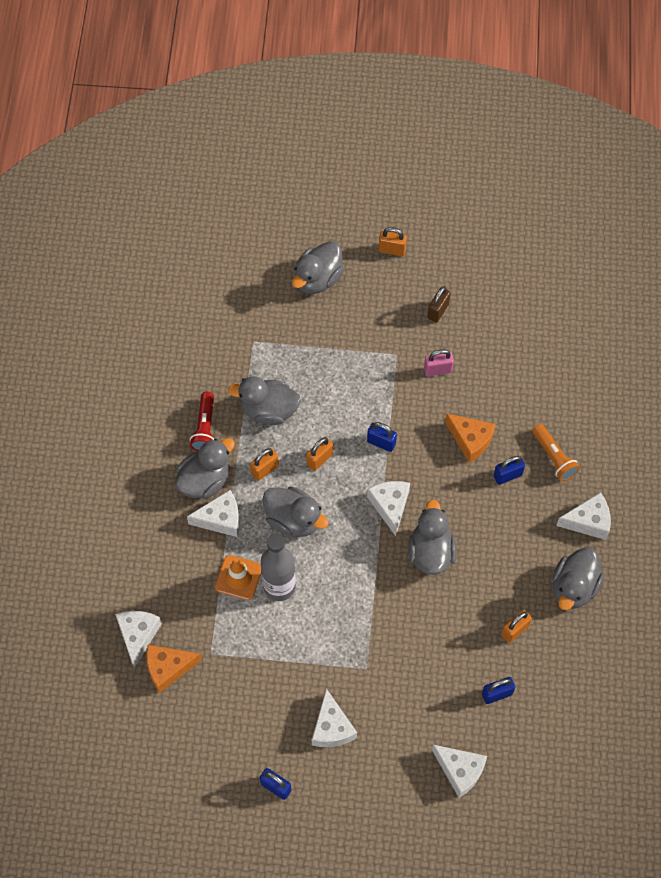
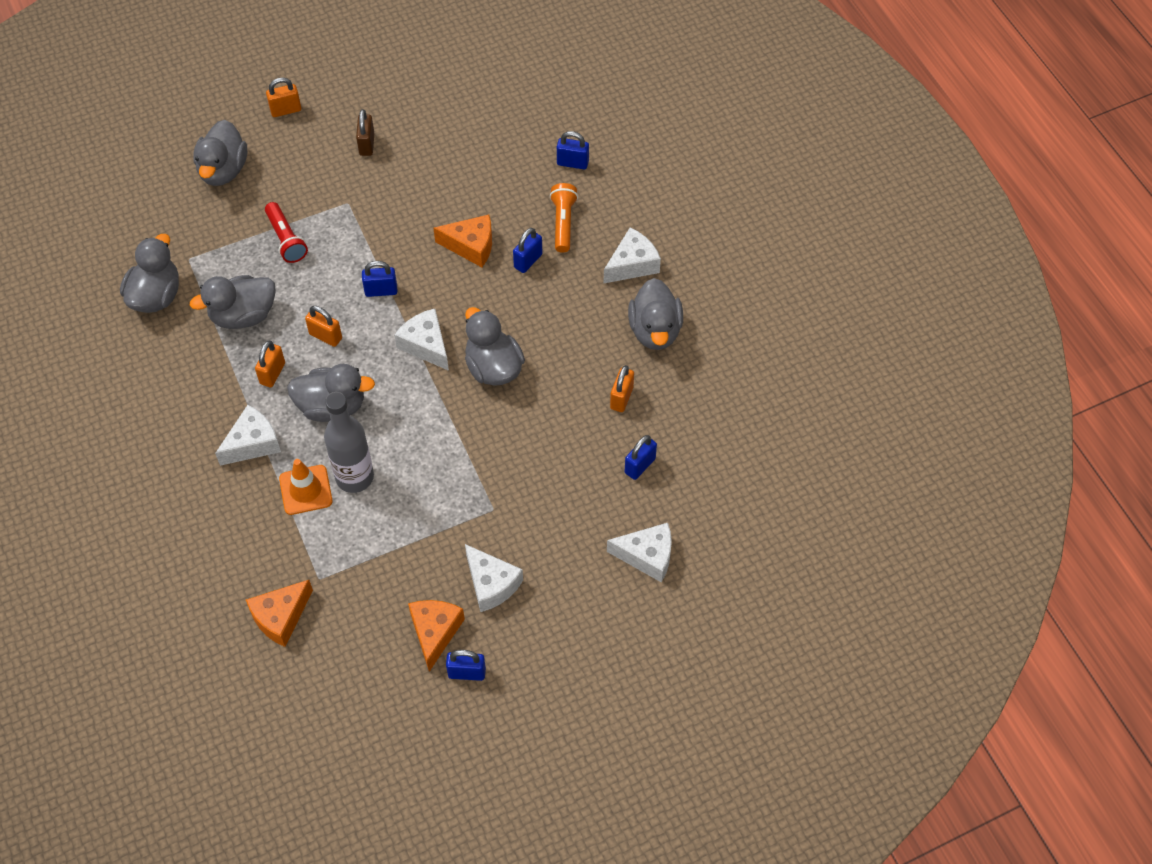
camera: 30 degrees left, 5 degrees down
(138, 635) = (228, 602): white cheese -> none
(205, 427) = (183, 364): red flashlight -> red flashlight (286, 239)
(205, 480) = (213, 414): grey duck -> grey duck (156, 295)
(270, 742) = (435, 632): none -> orange cheese
(319, 459) = (325, 336): orange padlock -> orange padlock turned 75 degrees counterclockwise
(437, 370) = (399, 198): pink padlock -> none
(553, 457) = (563, 223): orange flashlight -> orange flashlight turned 120 degrees counterclockwise
(591, 408) = (572, 163): none -> blue padlock

